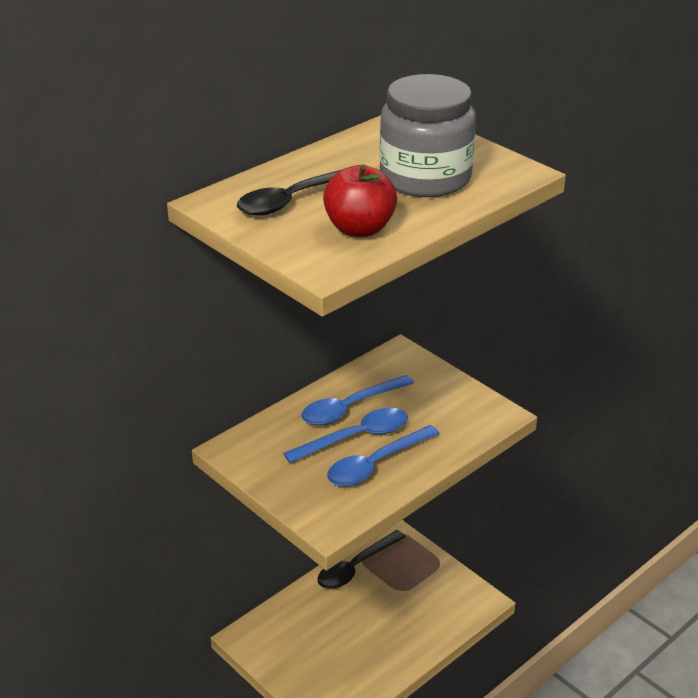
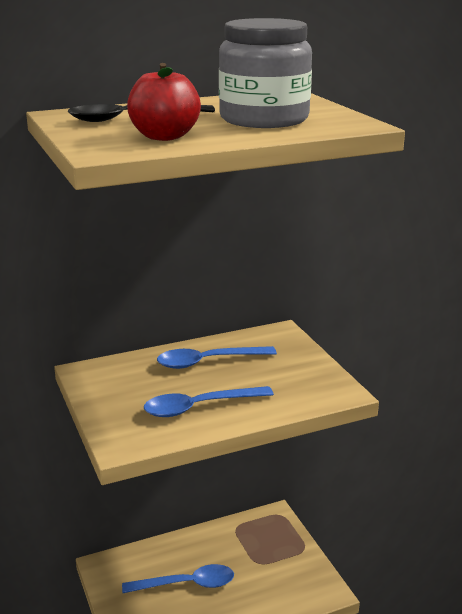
camera: 20 degrees right, 10 degrees down
(355, 567) = (227, 533): black spoon -> none
(356, 437) = (197, 384): blue spoon -> blue spoon (187, 584)

